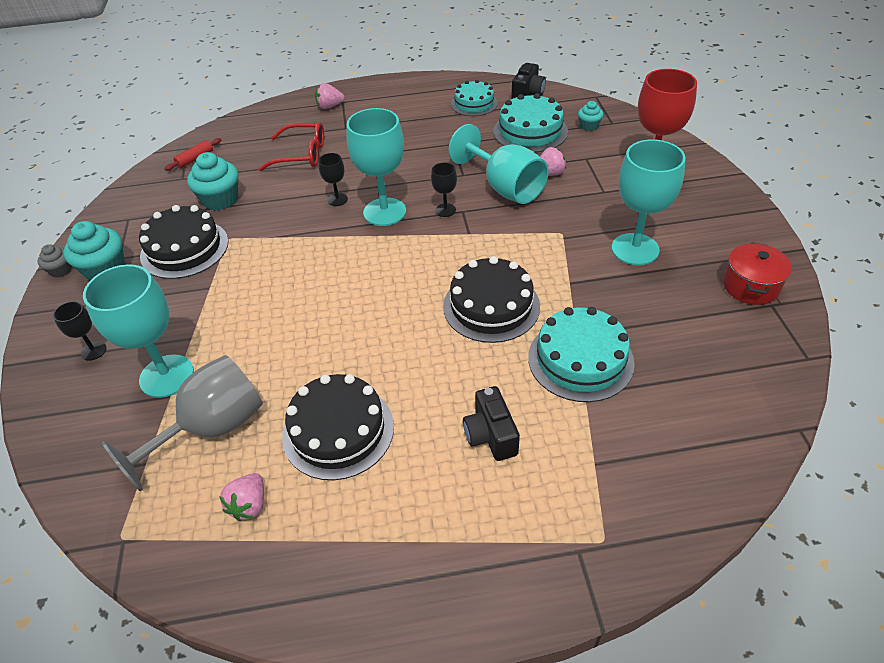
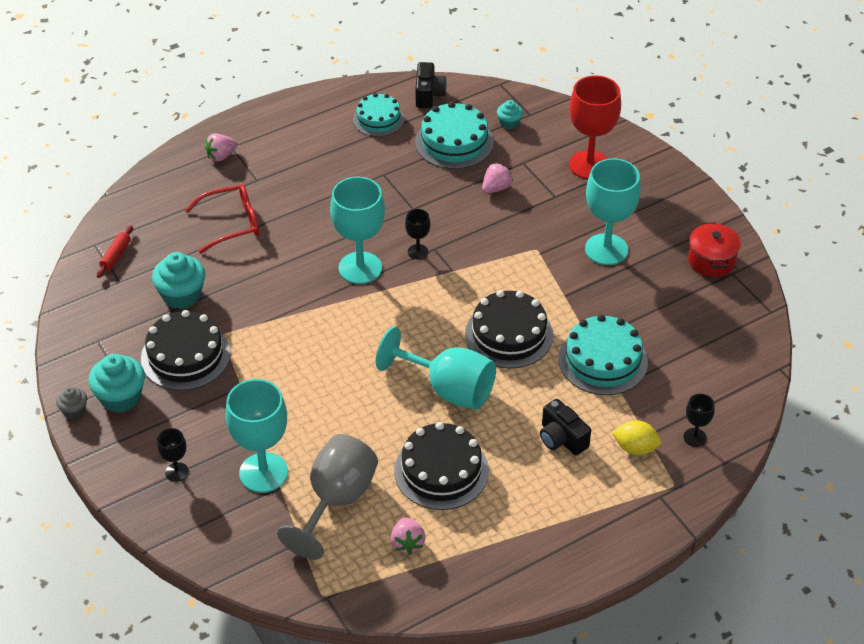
camera: 25 degrees left, 0 degrees up
(337, 199) = (304, 266): black goblet -> black goblet (694, 437)
(505, 188) = (462, 214): turquoise goblet -> turquoise goblet (449, 389)
(574, 474) = (635, 448): none -> yellow lemon

